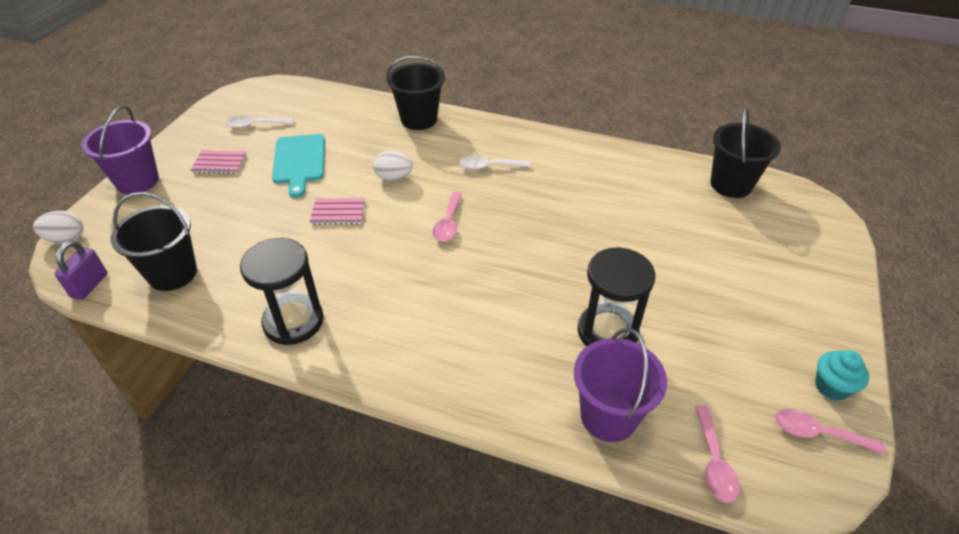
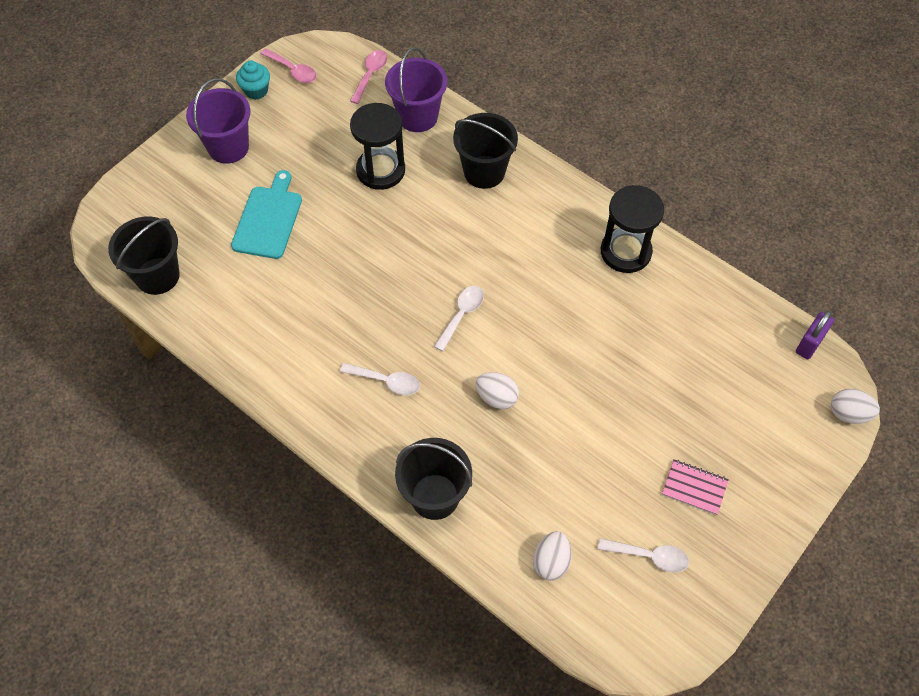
camera: 160 degrees left, 15 degrees up
(137, 181) = (789, 486): purple bucket -> purple bucket (228, 147)
(172, 273) = (733, 335): black bucket -> black bucket (484, 172)
(299, 161) = (599, 461): turquoise cutting board -> turquoise cutting board (268, 219)
(325, 109) = (551, 561): none -> white egg
(338, 213) = (567, 363): pink notebook -> none
(448, 223) = (461, 315): pink spoon -> white spoon

